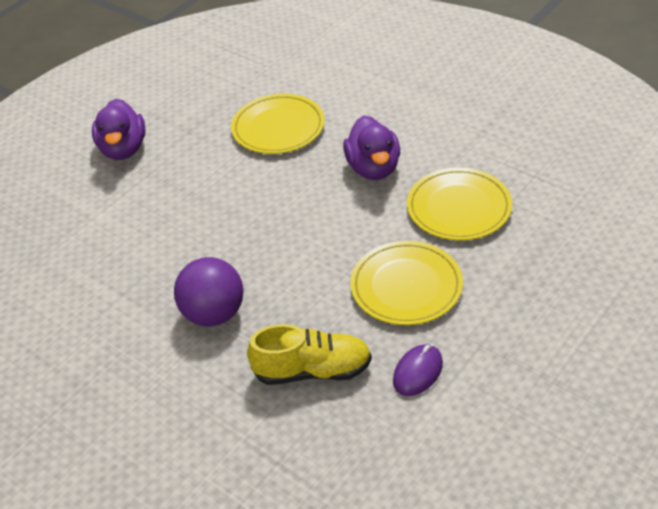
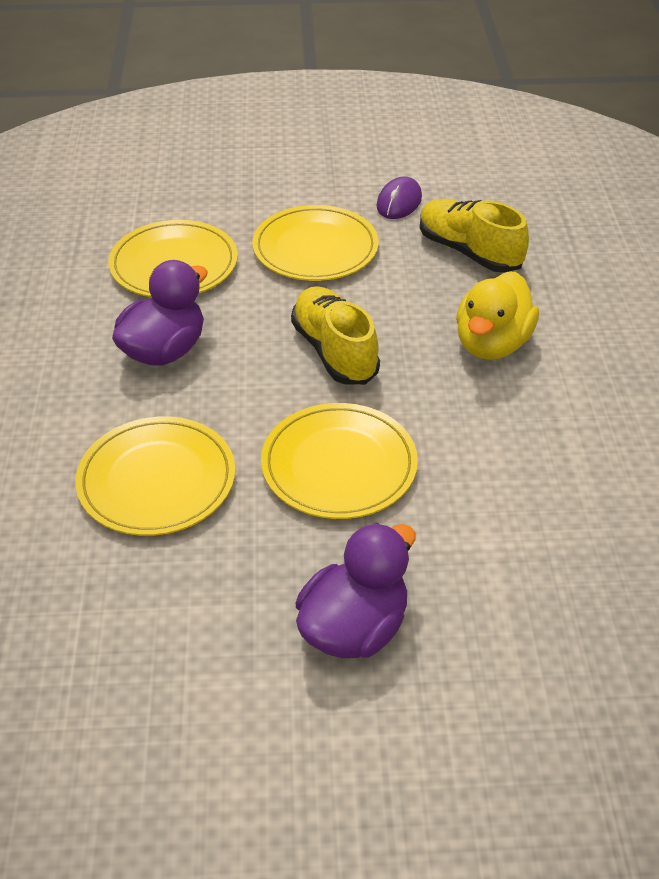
camera: 135 degrees left, 0 degrees up
(210, 192) = (339, 465): none -> yellow plate
(214, 314) = (492, 344): purple ball -> yellow duck
(293, 237) = (334, 351): none -> yellow shoe
(417, 372) = (399, 202): purple mouse -> purple mouse turned 60 degrees counterclockwise

